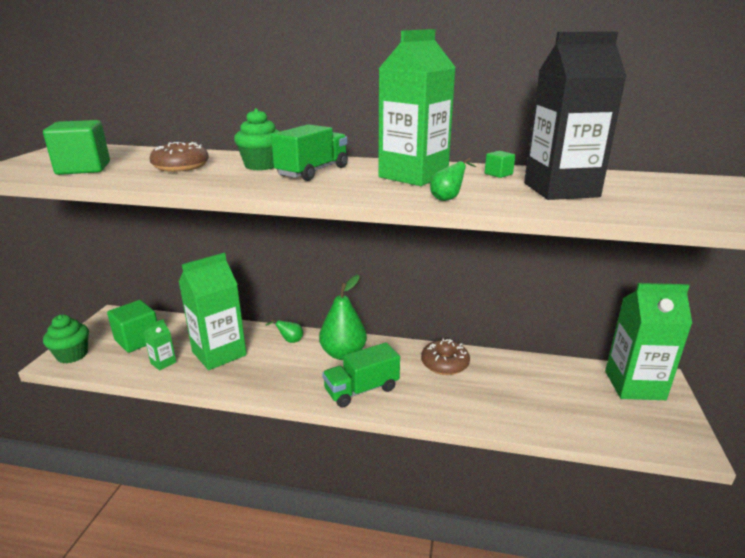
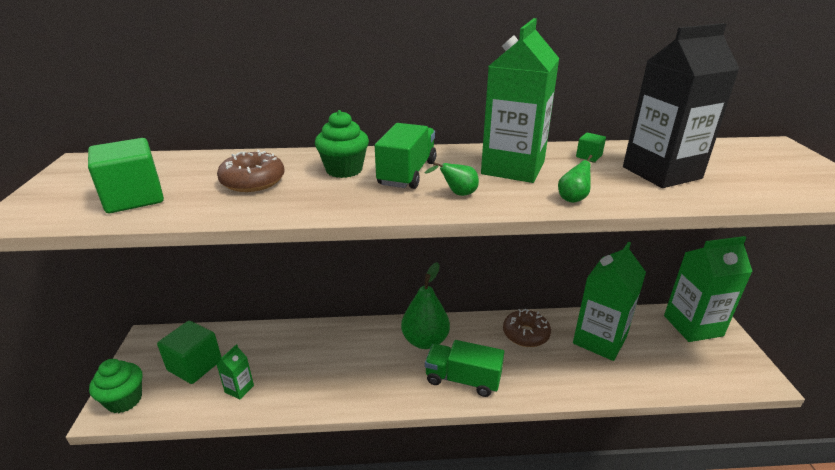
camera: 15 degrees left, 5 degrees up
(219, 353) = (296, 365): green carton -> green carton (599, 340)
(289, 340) = (364, 335): green pear -> green pear (457, 194)
(361, 390) = (463, 379): green truck -> green truck turned 60 degrees clockwise

